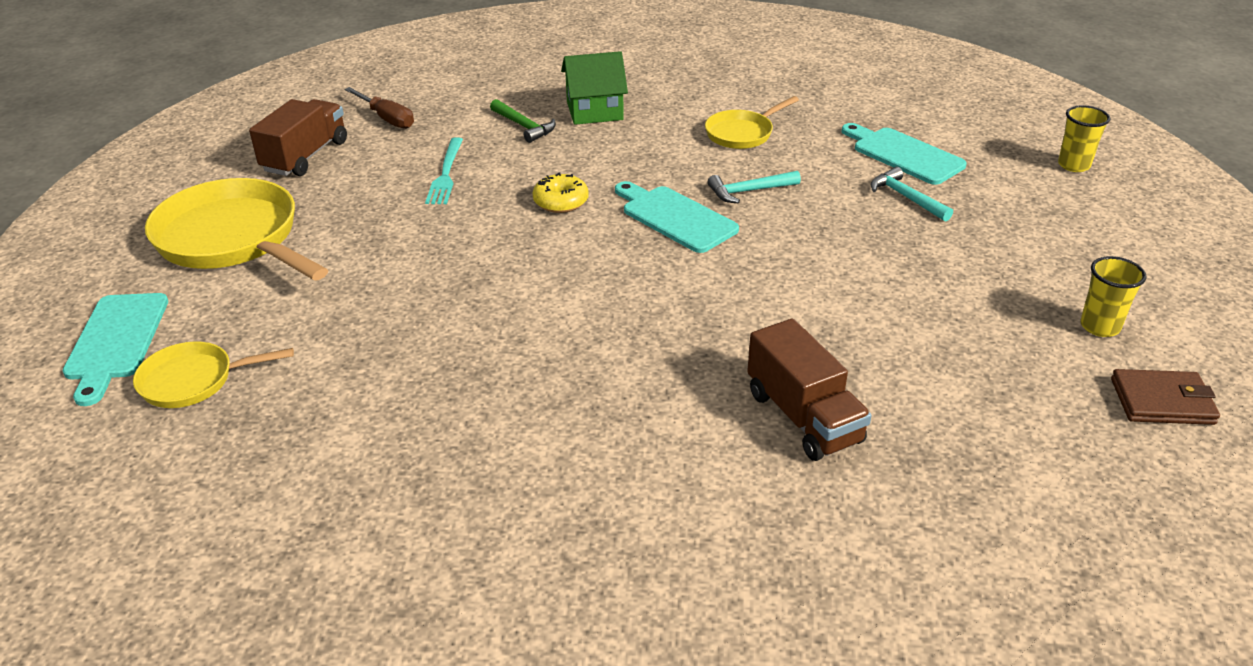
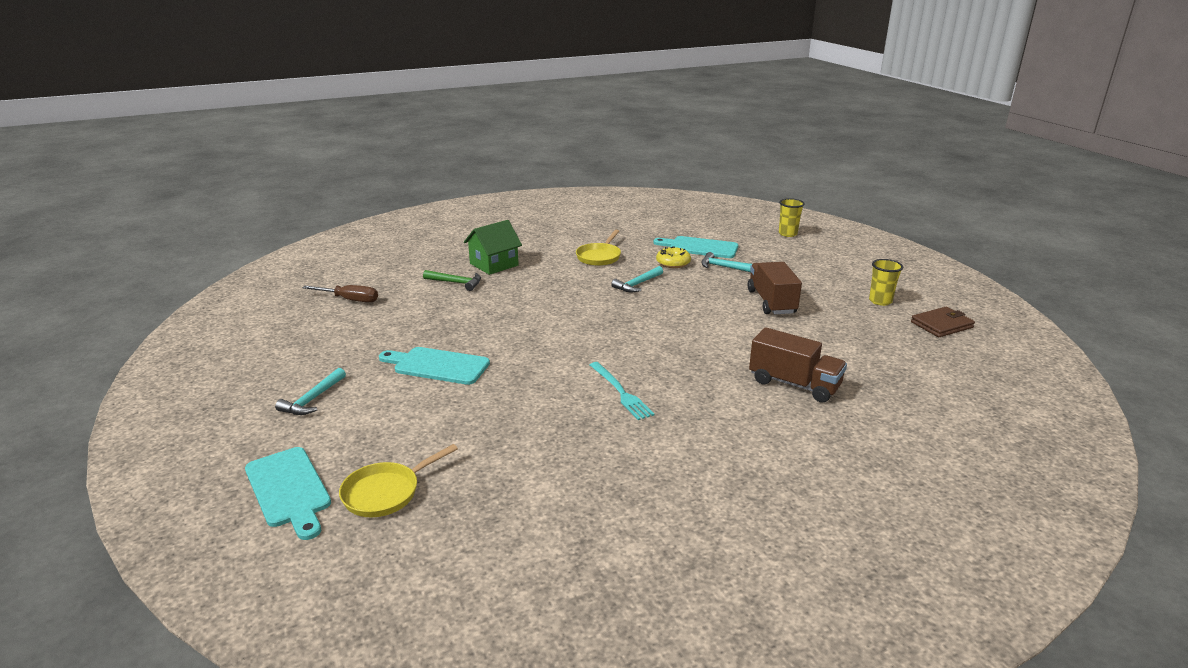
camera: 30 degrees left, 10 degrees down
(233, 239) = (313, 399): yellow pan -> turquoise hammer
(305, 156) = (311, 336): brown truck -> brown truck (771, 302)
(446, 174) = (432, 321): turquoise fork -> turquoise fork (621, 392)
(561, 202) = (529, 317): yellow donut -> yellow donut (673, 263)
(675, 217) = (610, 308): turquoise cutting board -> turquoise cutting board (437, 366)

